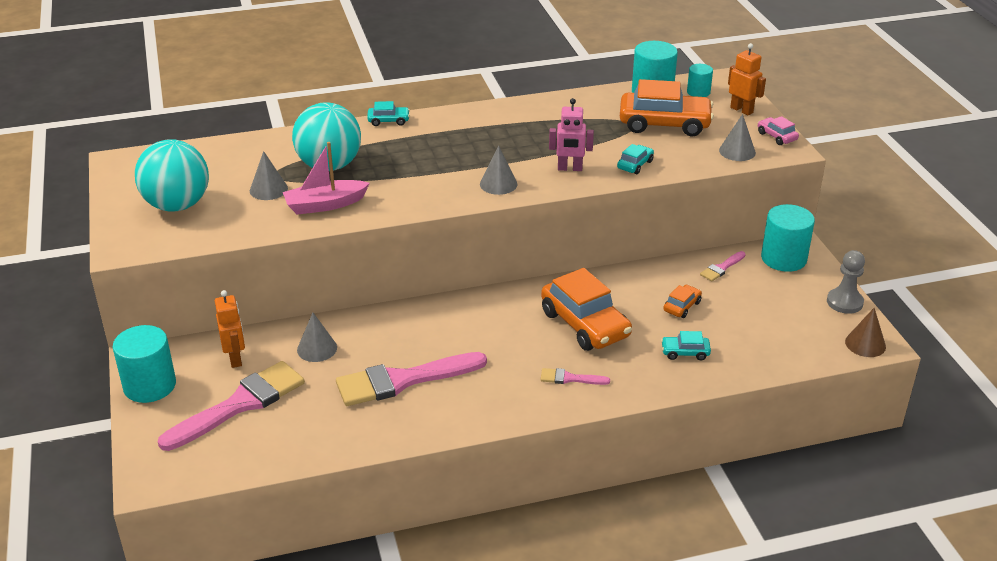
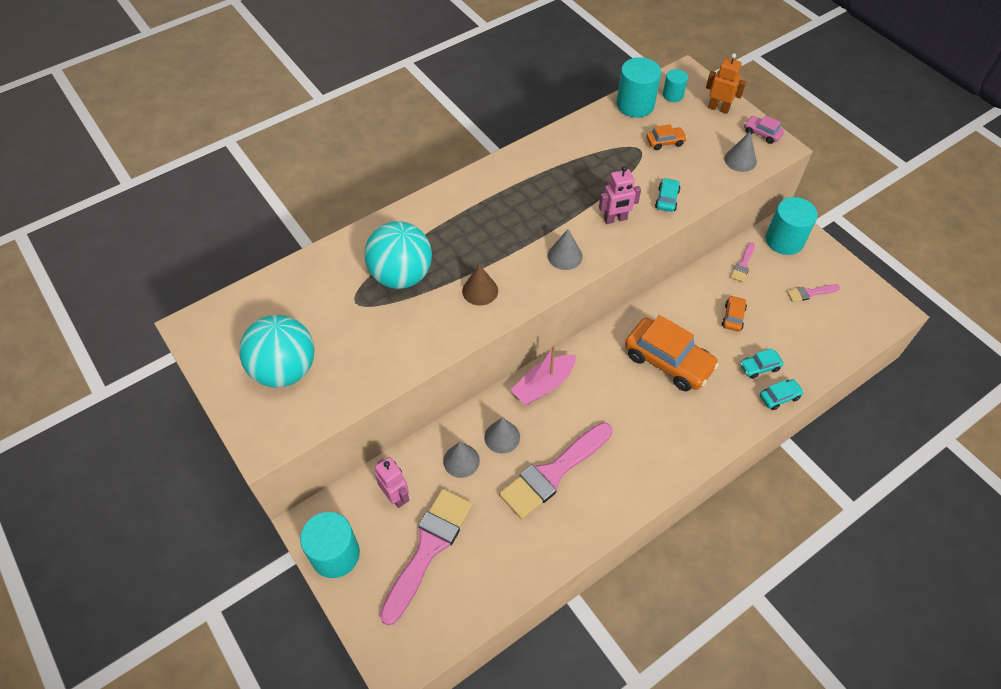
camera: 20 degrees left, 20 degrees up
(235, 358) = (396, 496): orange robot -> pink robot
(268, 189) = (361, 323): grey cone -> grey cone (502, 437)
(325, 205) = (425, 327): pink boat -> pink boat (543, 385)
(388, 121) = (424, 201): turquoise car -> turquoise car (779, 397)
(570, 378) = (685, 425): pink brush -> pink brush (810, 293)
(664, 124) = (665, 142): orange car -> orange car, size x0.46
(844, 302) = (850, 275): grey pawn -> none
(865, 344) = (885, 315): brown cone -> brown cone (480, 290)

